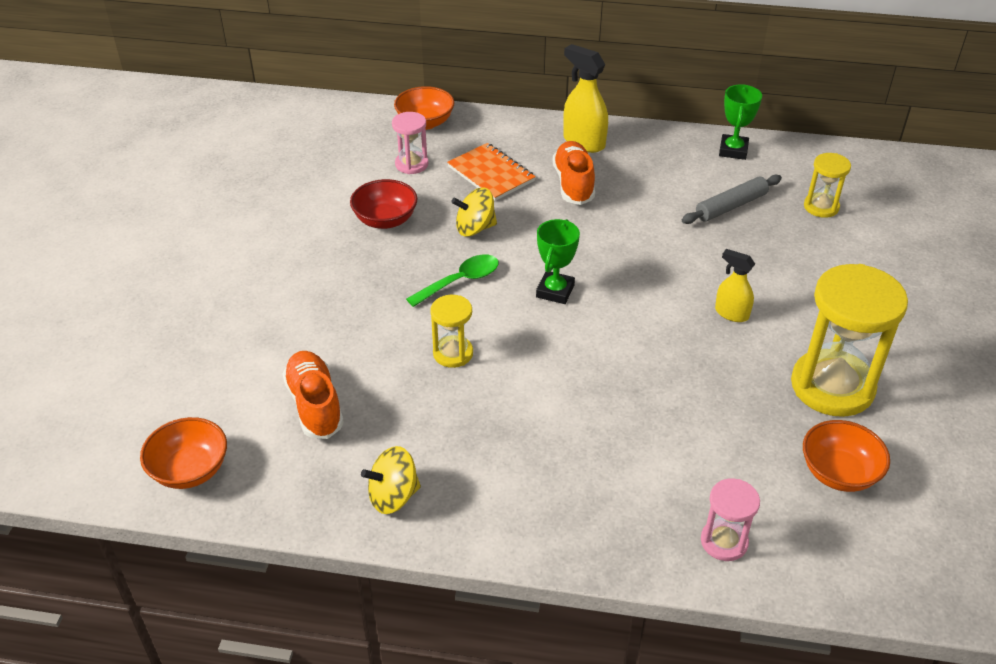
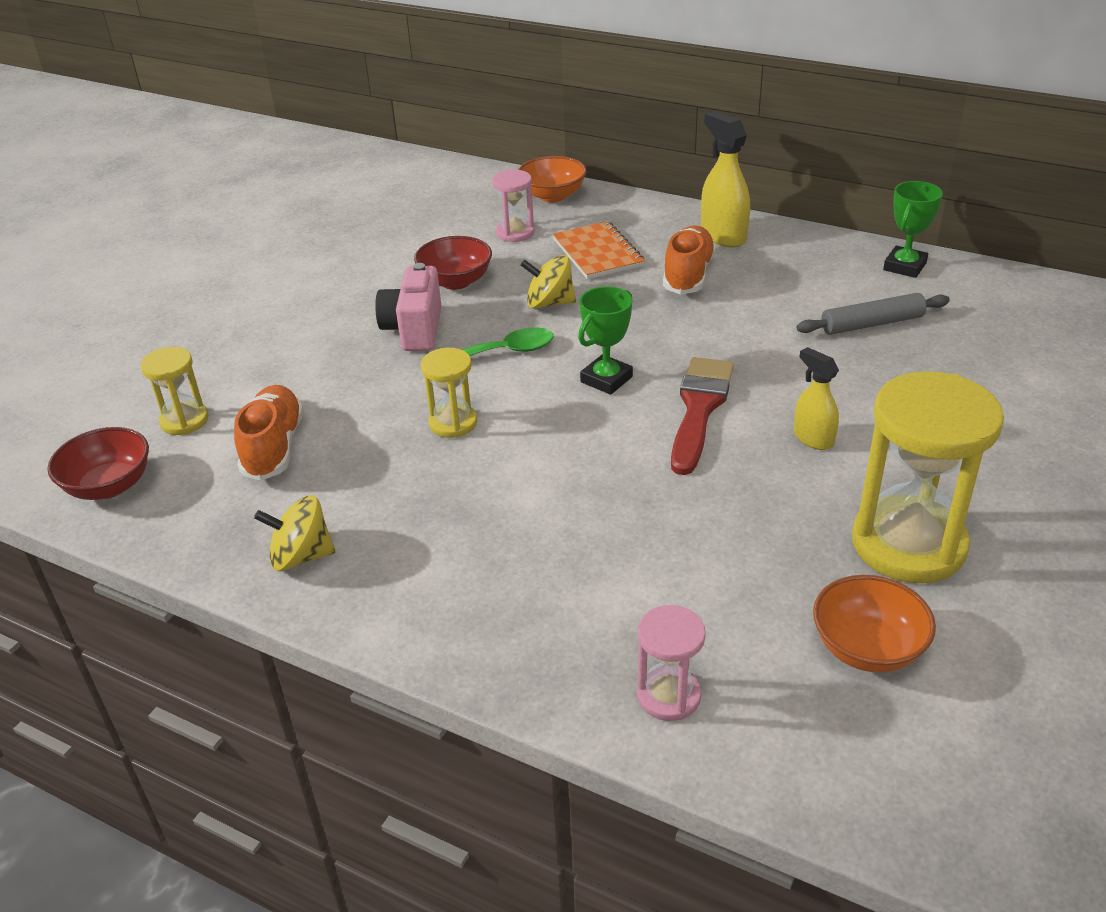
camera: 20 degrees right, 5 degrees down
(190, 470) = (109, 486): orange bowl -> red bowl
(374, 273) = (414, 330): none -> pink camera
(638, 304) = (699, 409): none -> red brush
(821, 207) = (992, 341): yellow hourglass -> yellow hourglass (184, 421)

